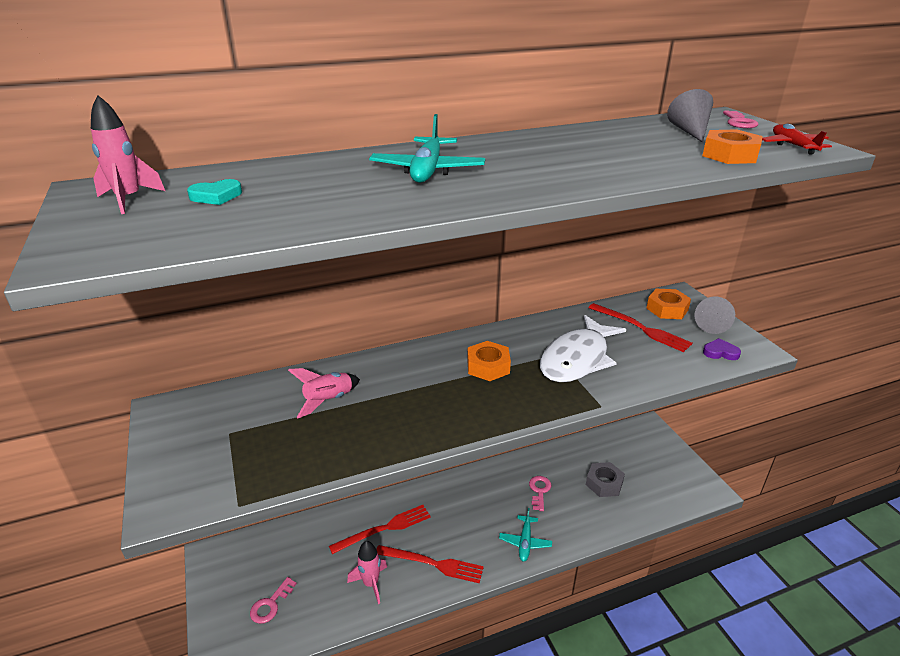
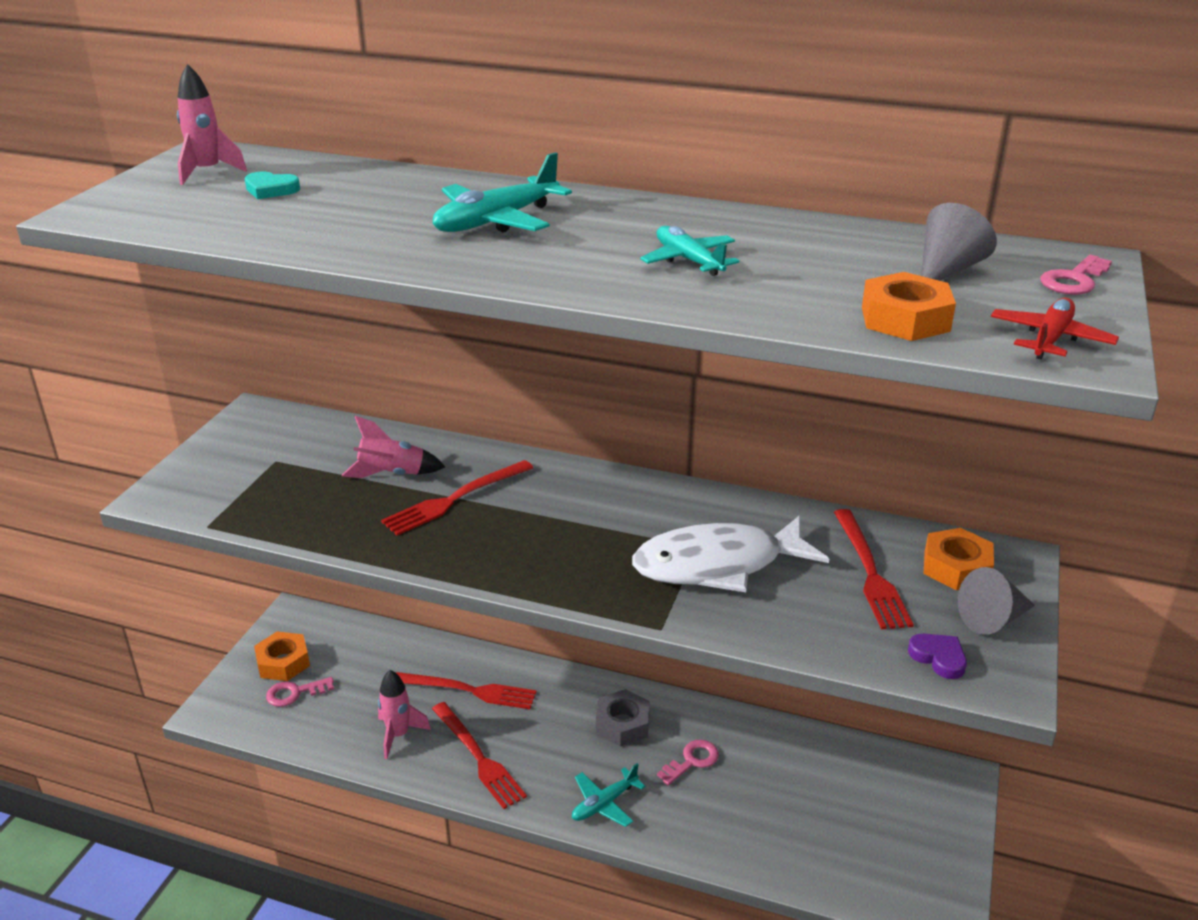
camera: 40 degrees right, 0 degrees up
(391, 395) = (455, 499): none -> red fork
(488, 366) = (598, 520): orange nut -> orange nut (283, 662)
(579, 159) = (688, 260): none -> turquoise plane
(604, 483) = (791, 806): grey nut -> grey nut (622, 724)

